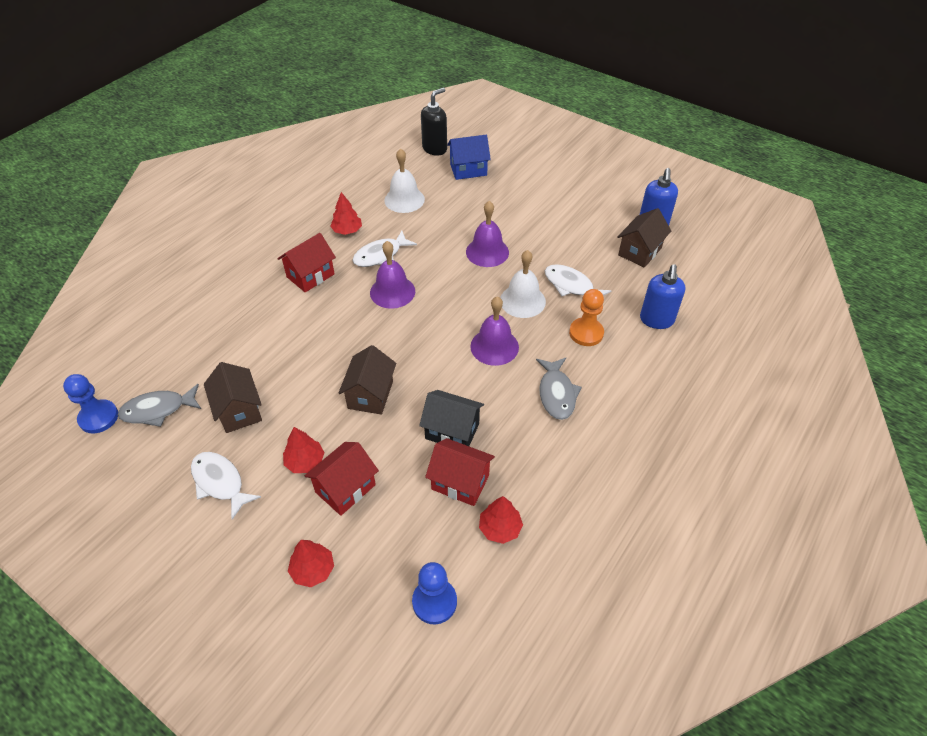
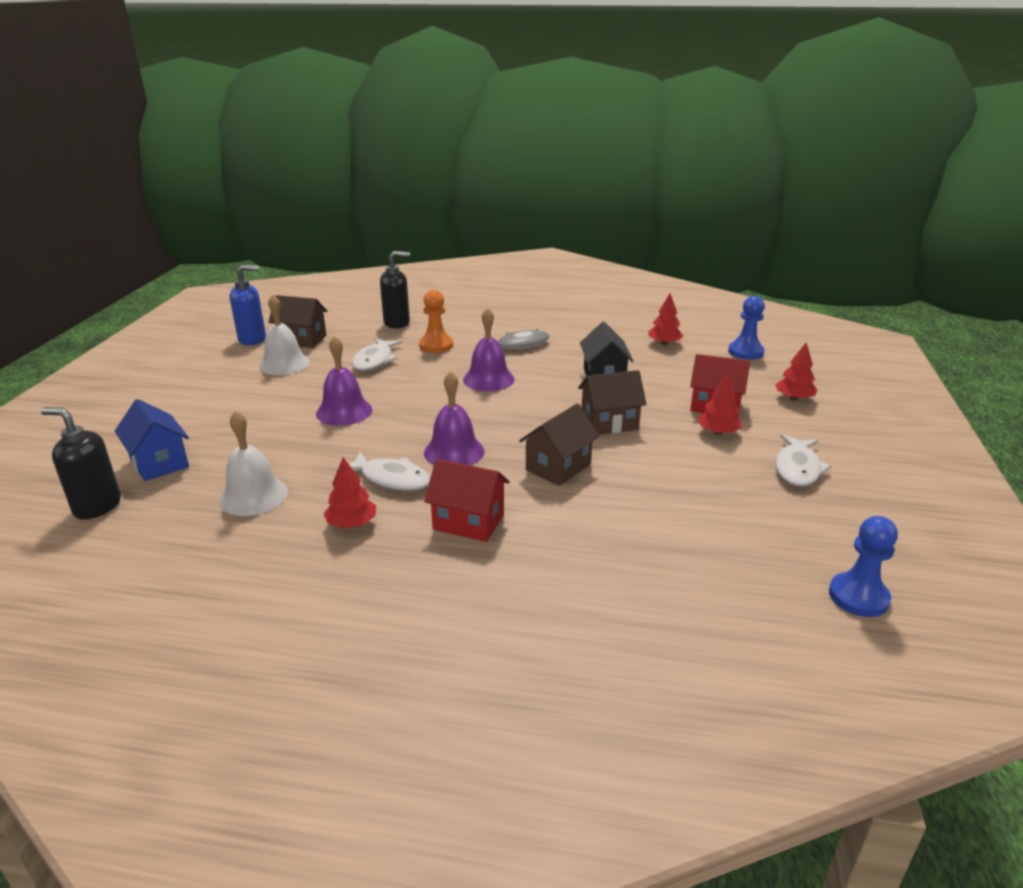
camera: 115 degrees left, 20 degrees down
(158, 410) = (787, 551): grey fish -> none
(239, 410) = (716, 491): brown house -> brown house (558, 467)
(460, 482) = (647, 363): red house -> none
(522, 301) = (414, 378): white bell -> white bell (284, 364)
(656, 320) = (397, 323): blue soap dispenser -> black soap dispenser

